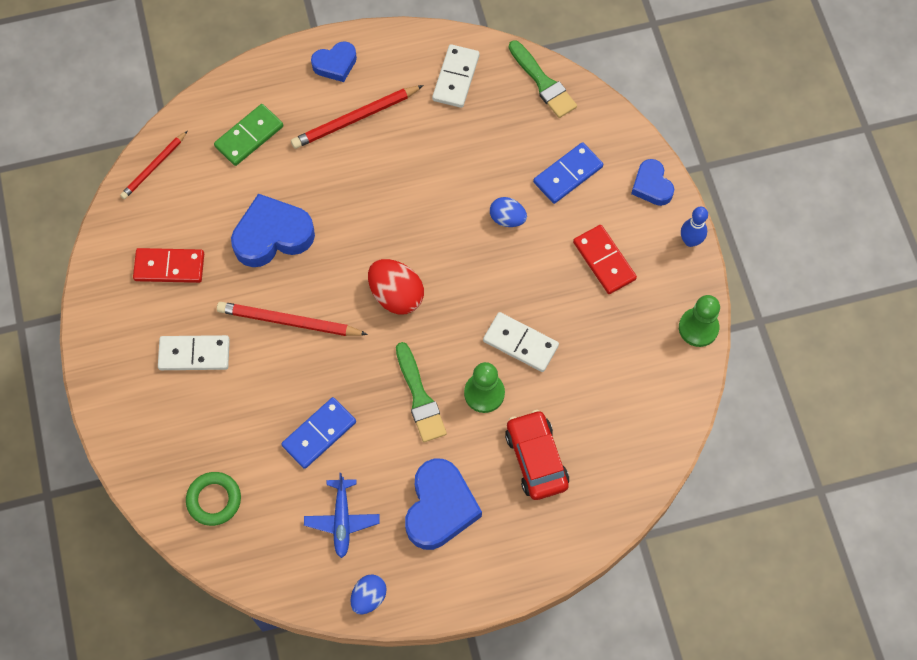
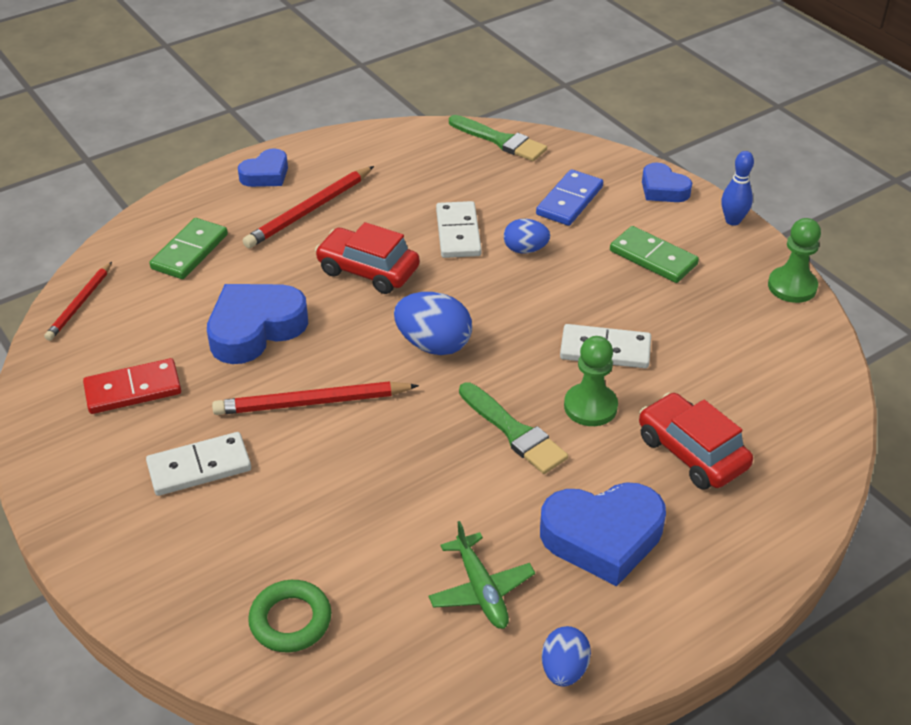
camera: 20 degrees left, 25 degrees down
(319, 434) = (404, 504): blue domino -> none
(342, 520) = (481, 590): blue plane -> green plane
(377, 201) = (368, 270): none -> red car
(396, 295) = (433, 345): red egg -> blue egg
(440, 508) = (603, 537): blue heart -> blue heart turned 90 degrees clockwise
(456, 78) = (405, 156): white domino -> white domino (458, 233)
(604, 261) = (653, 258): red domino -> green domino

